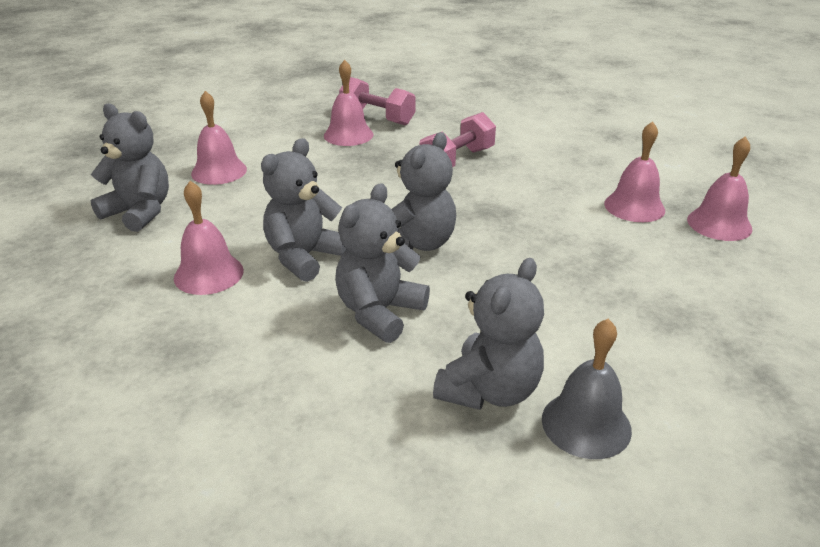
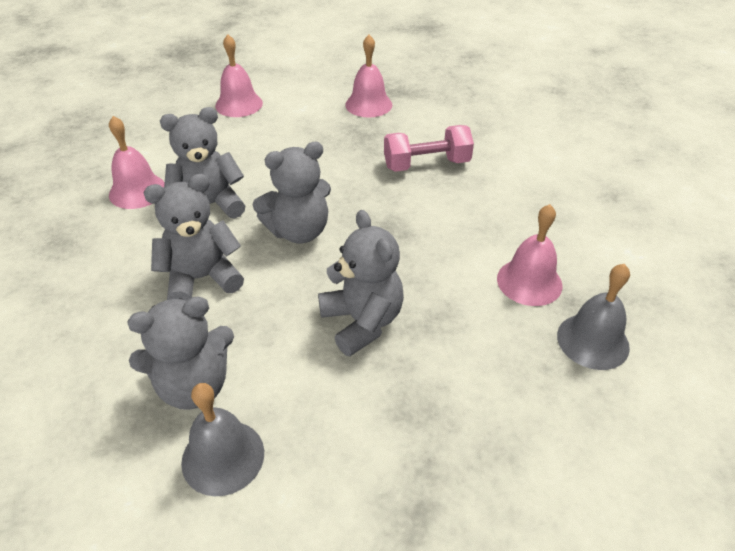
camera: 35 degrees right, 10 degrees up
(139, 212) = (153, 120): grey teddy bear -> grey teddy bear (362, 322)
(377, 118) = (412, 95): pink dumbbell -> none
(719, 224) = (592, 341): pink bell -> grey bell

